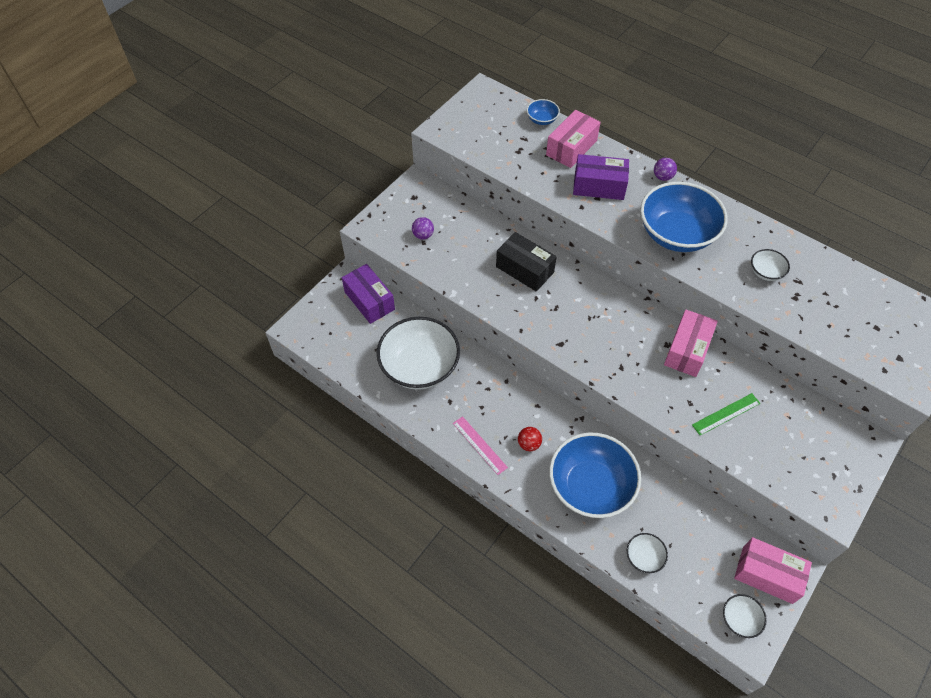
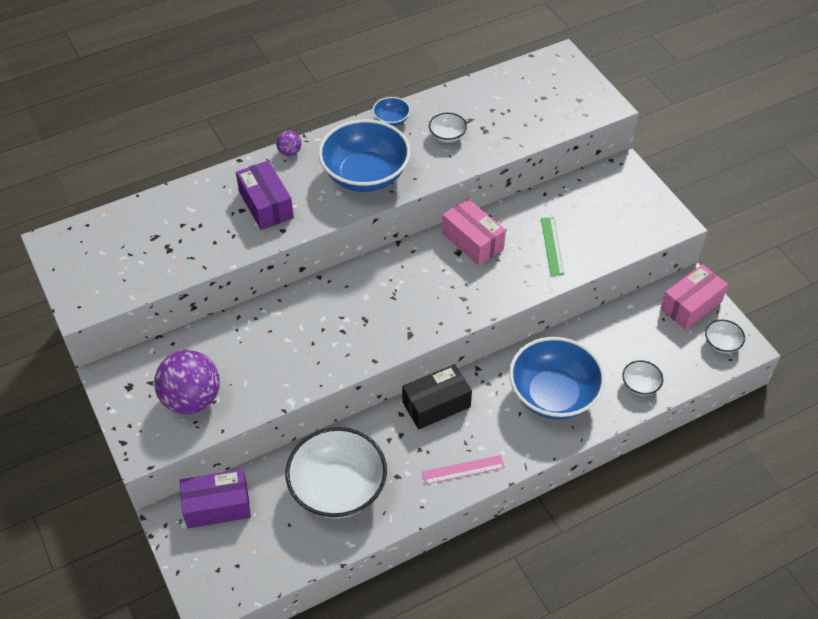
camera: 65 degrees left, 5 degrees down
(423, 235) = (192, 399): purple ball -> purple ball, size x2.25
(524, 269) = (301, 325): black box -> black box (436, 404)
(529, 444) = (483, 425): red ball -> none
(542, 119) = (139, 210): blue bowl -> blue bowl (391, 120)
(571, 148) = (198, 203): pink box -> none
(599, 186) = (266, 205): purple box -> purple box turned 60 degrees counterclockwise

